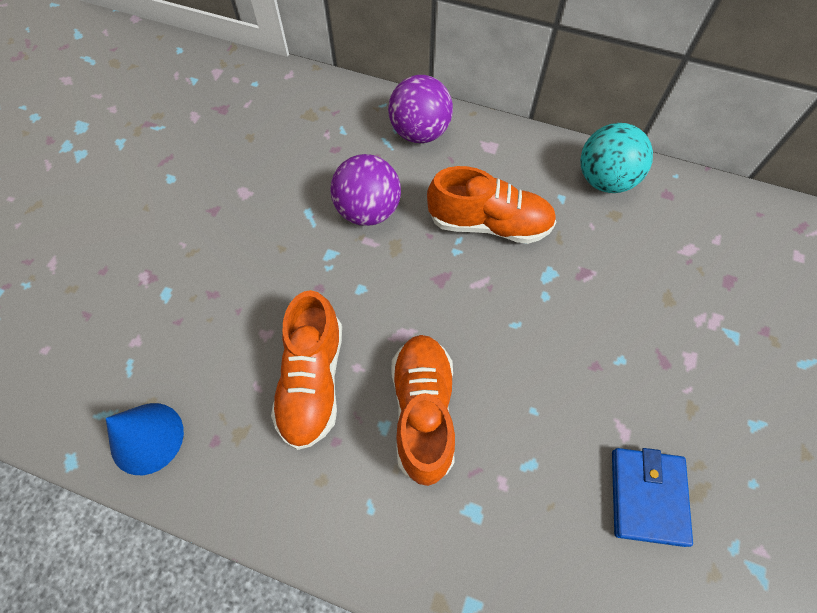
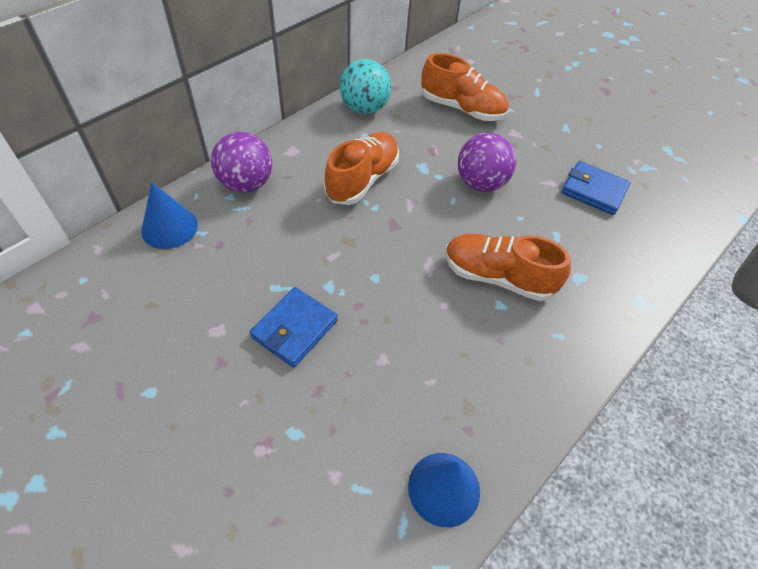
camera: 70 degrees left, 10 degrees down
(269, 247) = (294, 329): none -> blue wallet
(312, 380) = (443, 338): orange shoe -> orange shoe (462, 109)
(335, 106) = (169, 227): none -> blue cone
(368, 211) = (302, 245): purple ball -> purple ball (480, 183)

